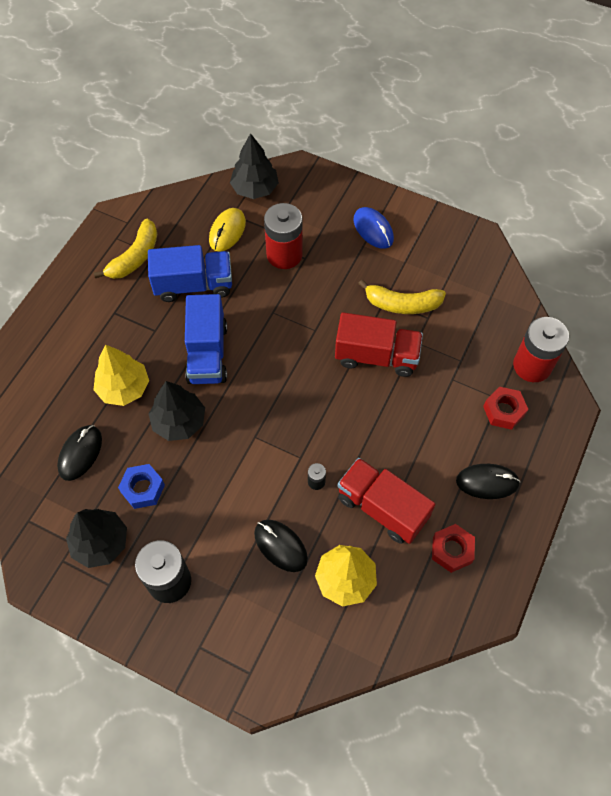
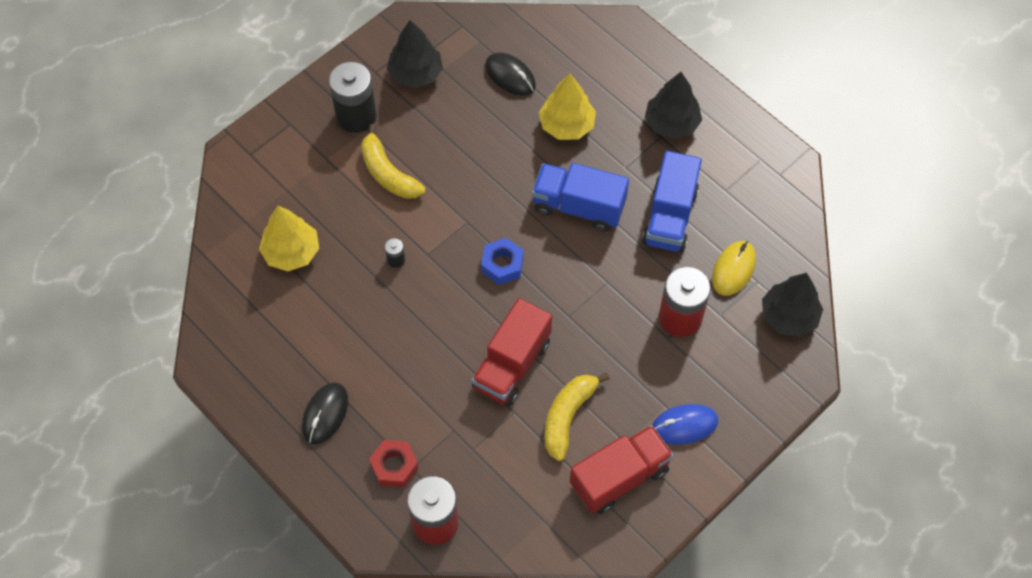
camera: 110 degrees right, 0 degrees up
(135, 257) = (727, 171): yellow banana -> yellow banana (388, 173)
(143, 489) = (452, 116): blue nut -> blue nut (502, 265)
(179, 422) = (510, 162): black tree -> black tree (671, 123)
(227, 231) = (733, 269): yellow mouse -> yellow mouse turned 75 degrees clockwise
(280, 546) = (347, 210): black mouse -> none
(382, 508) = (343, 307): red truck -> red truck (619, 477)
(451, 550) = (274, 352): red nut -> none

